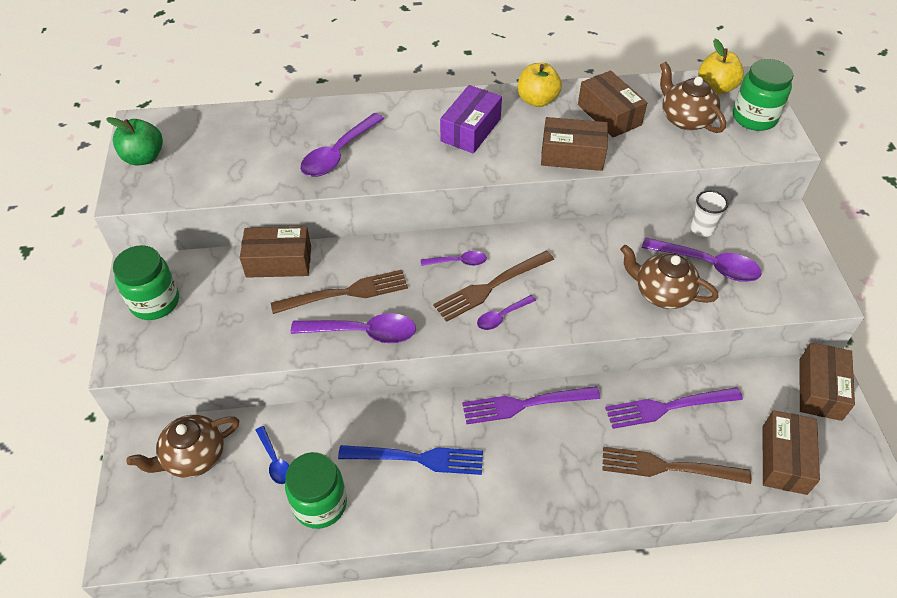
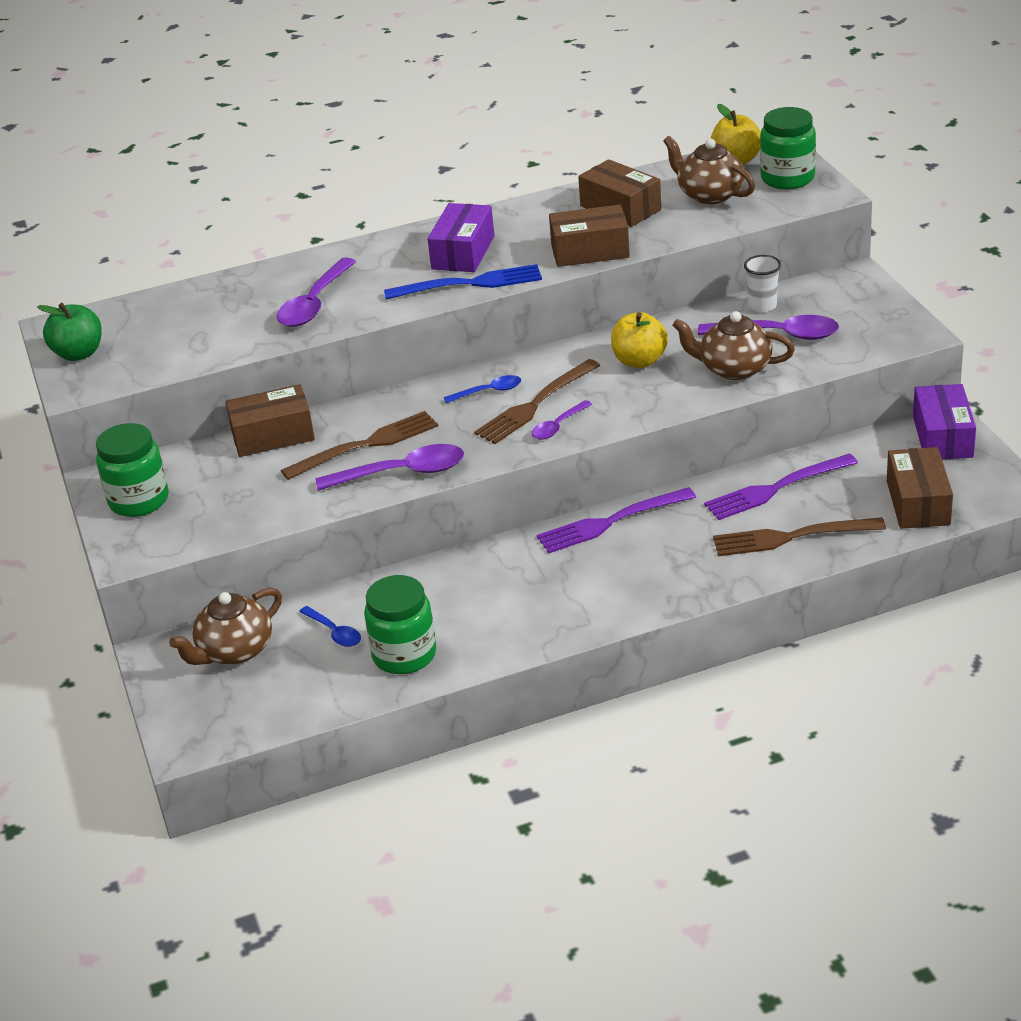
camera: 10 degrees left, 15 degrees down
(417, 458) = (502, 593): blue fork -> blue fork (469, 284)
(458, 262) = (489, 391): purple spoon -> blue spoon
(537, 100) = (531, 211): yellow apple -> yellow apple (639, 361)
(820, 389) = (943, 437): brown box -> purple box

